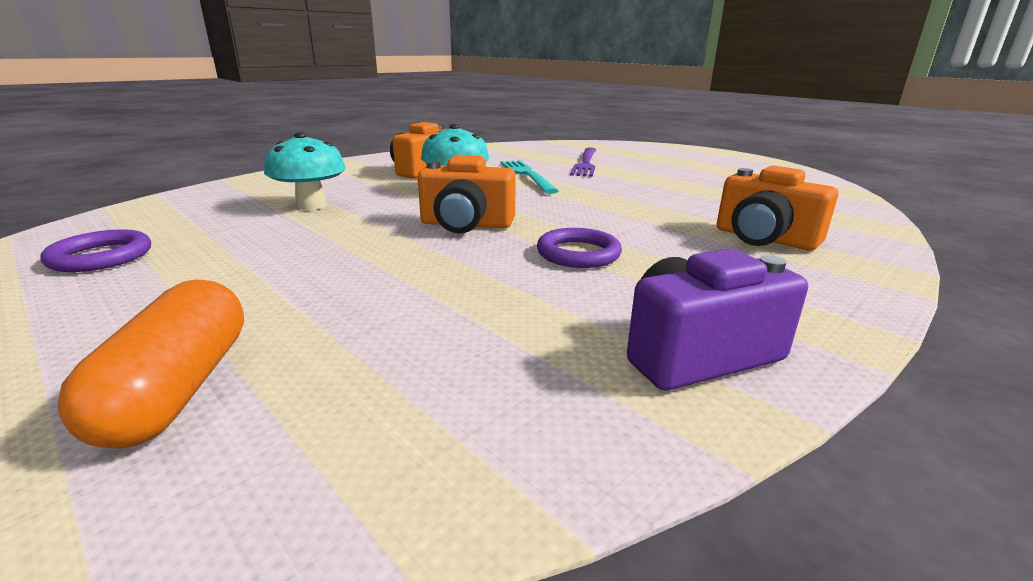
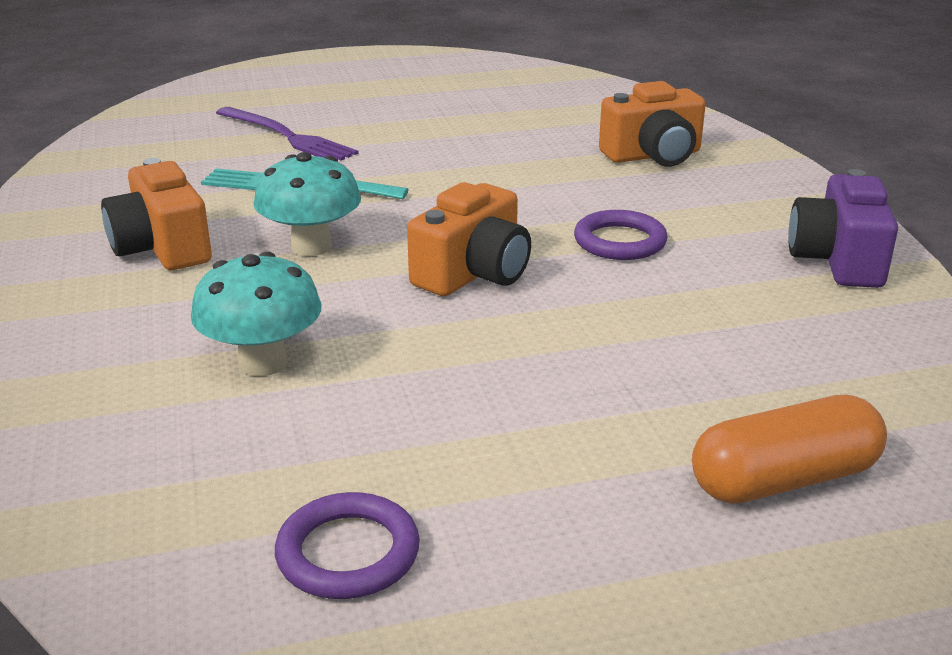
camera: 60 degrees left, 5 degrees up
(178, 388) = (784, 480): orange capsule -> orange capsule turned 45 degrees counterclockwise

